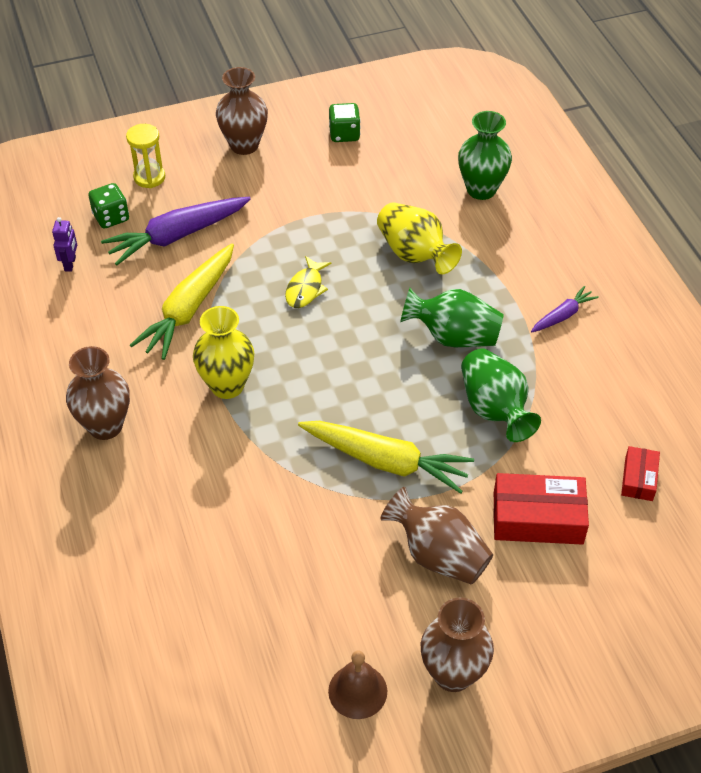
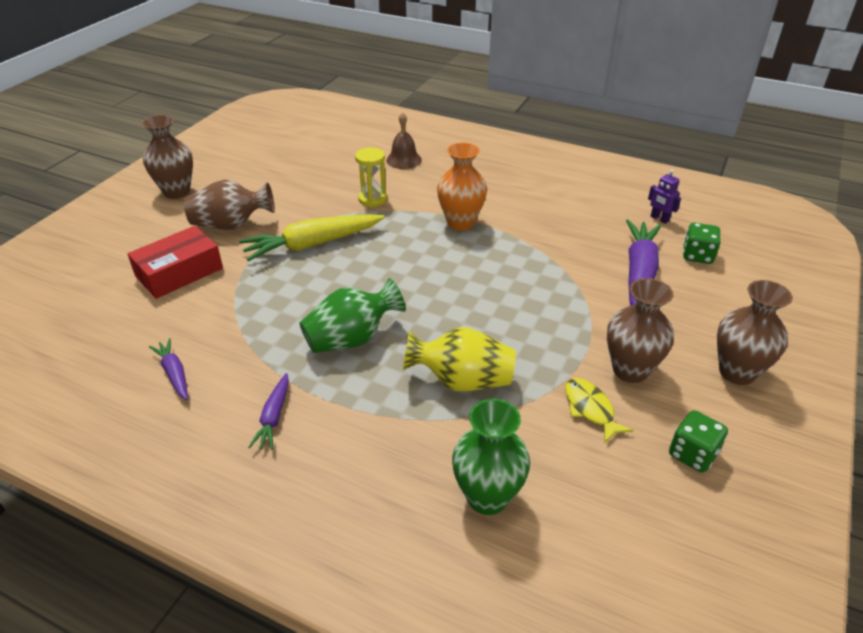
camera: 135 degrees right, 10 degrees down
(105, 426) = (492, 174): brown vase -> brown vase (630, 370)
(149, 177) = (735, 295): yellow hourglass -> yellow hourglass (372, 199)
(189, 309) = (550, 241): yellow carrot -> none
(227, 385) = (460, 222): yellow vase -> orange vase
(305, 288) = (502, 299): yellow fish -> yellow fish (590, 409)
(357, 691) = (223, 165): brown bell -> brown bell (404, 160)
(494, 409) = (267, 312): green vase -> none
(610, 400) = (174, 373): none -> purple carrot
(638, 478) = (114, 333): red box -> none

